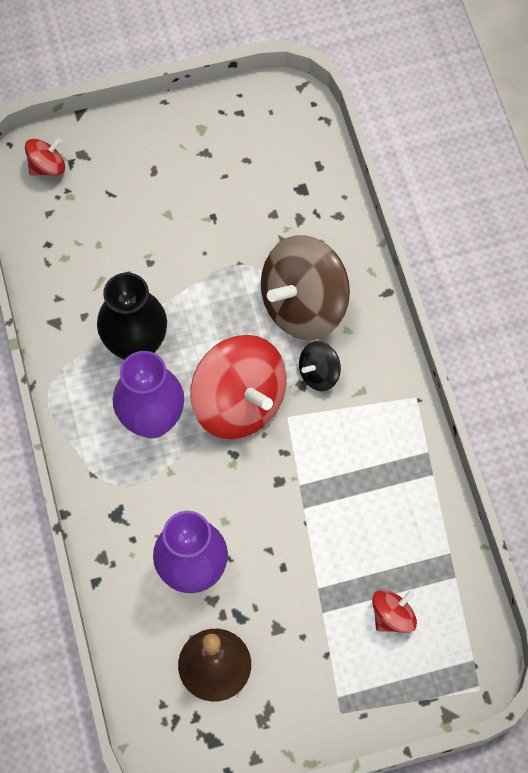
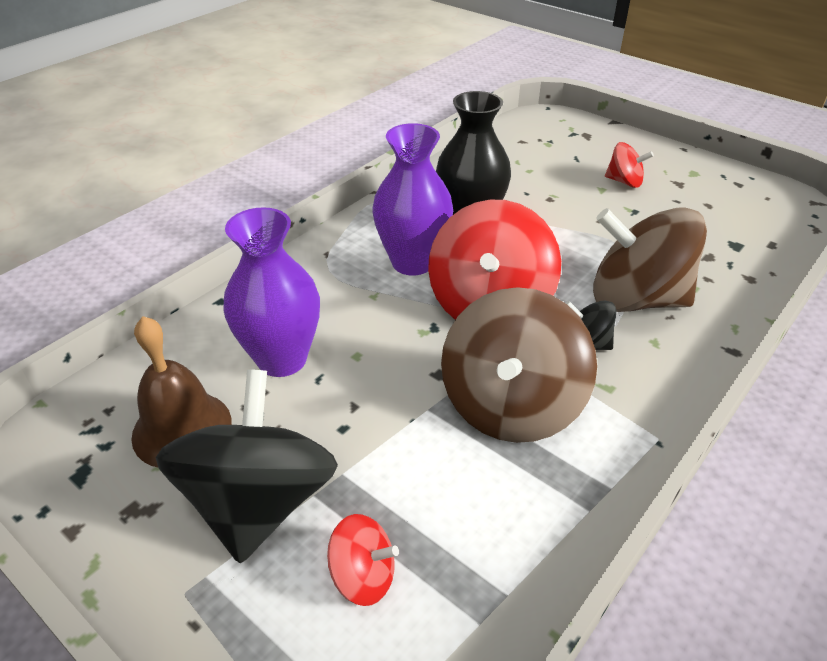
camera: 55 degrees right, 25 degrees down
(47, 166) = (555, 126): red spinning top -> red spinning top (624, 181)
(307, 645) = (259, 502): none -> black spinning top
(335, 458) = (511, 405): none -> brown spinning top

